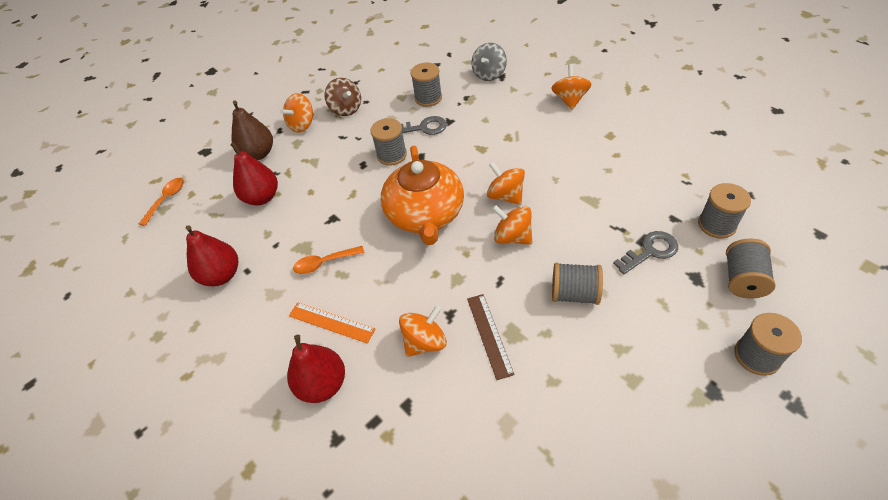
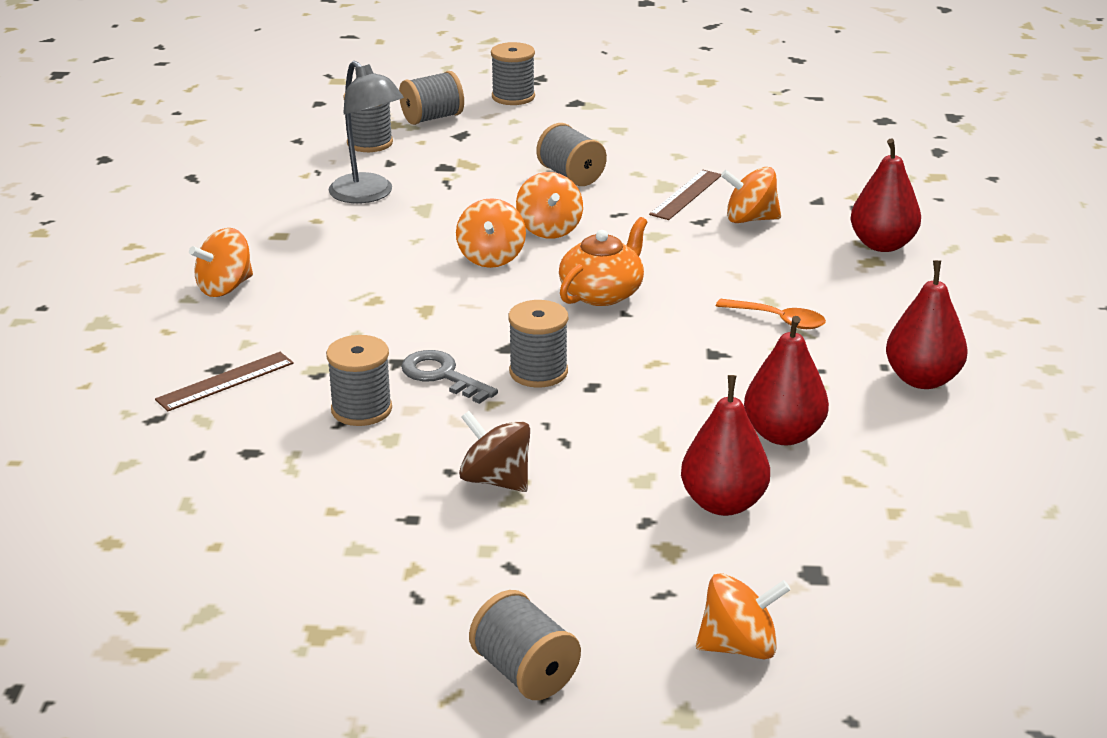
camera: 140 degrees left, 20 degrees down
(166, 199) = (944, 528): orange spoon -> none
(258, 154) = (723, 503): brown pear -> red pear
(267, 73) = (525, 673): none -> grey spool
(302, 125) = (597, 503): orange spinning top -> orange spinning top (739, 646)
(331, 322) = (827, 274): orange ruler -> none
(346, 109) = (496, 480): brown spinning top -> brown spinning top turned 60 degrees counterclockwise
(425, 215) = (602, 293): orange teapot -> orange teapot, size x0.64
(489, 74) = (225, 381): grey spinning top -> brown ruler
(631, 187) = (368, 195): none -> grey lamp
(650, 251) = (457, 160): grey key -> none

